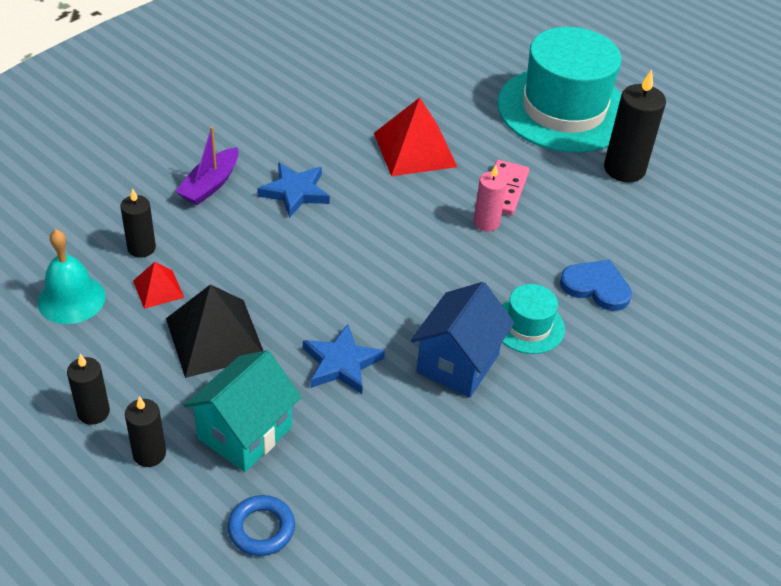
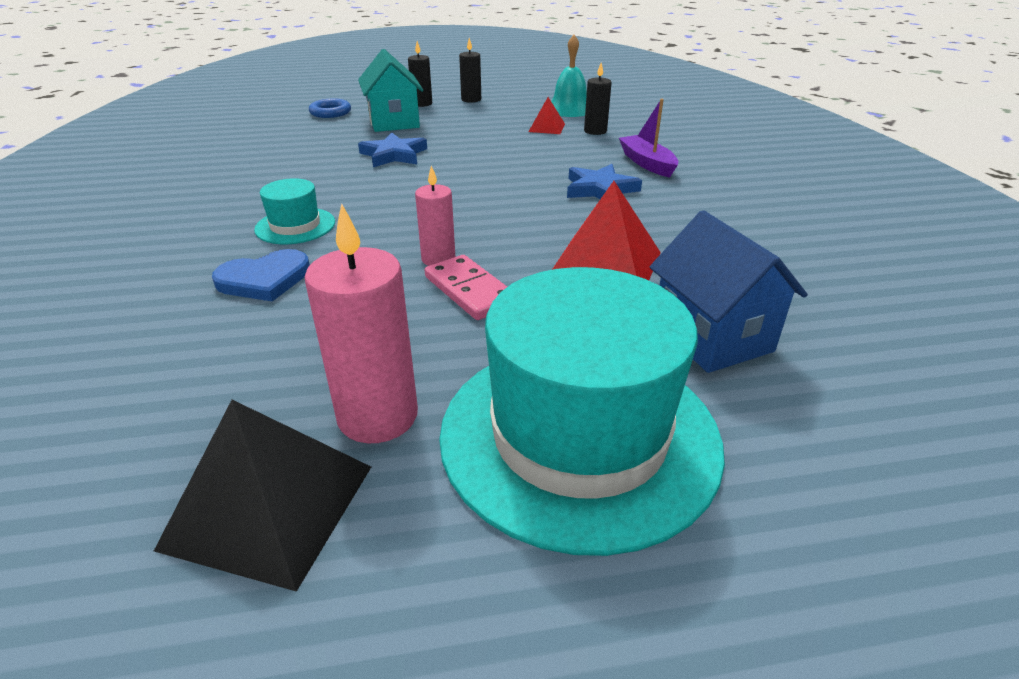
camera: 130 degrees right, 10 degrees down
(215, 337) = (478, 131): black pyramid -> black pyramid (269, 506)
(458, 363) = (320, 187): blue house -> blue house (712, 337)
(624, 169) = (378, 416): black candle -> pink candle

